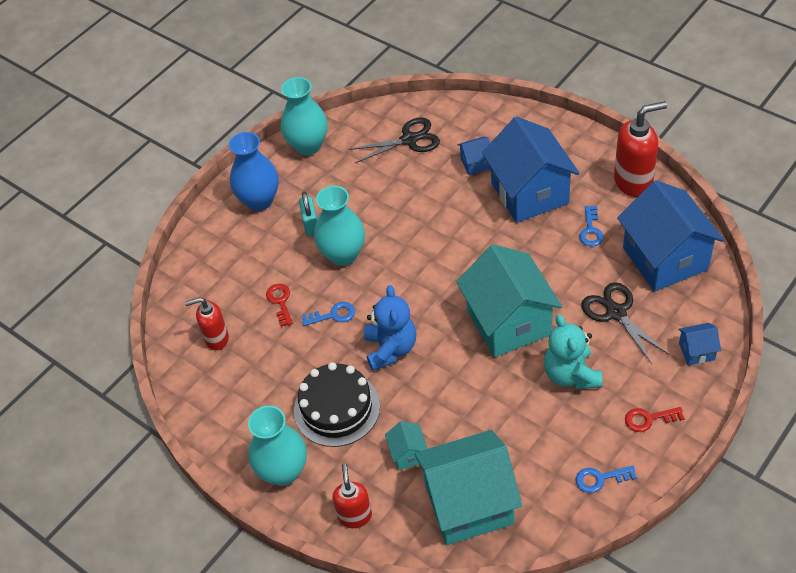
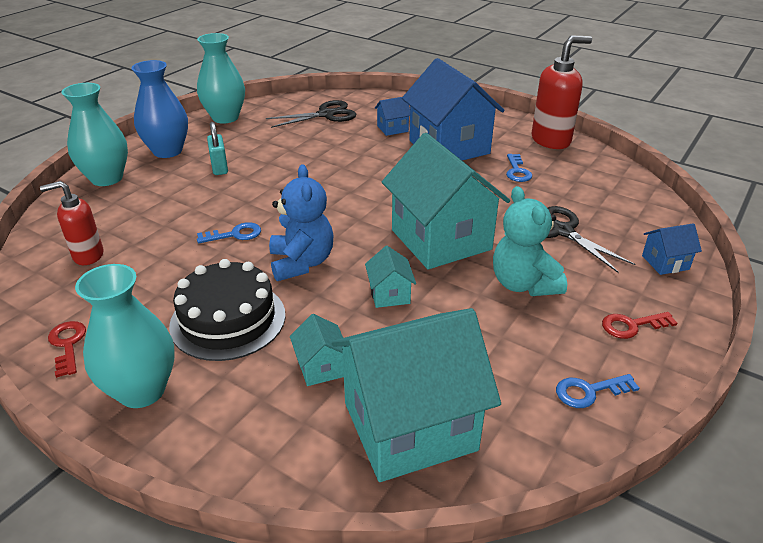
camera: 10 degrees left, 15 degrees down
(280, 302) = (174, 224): red key -> red key (67, 345)
(343, 254) = (252, 188): turquoise vase -> turquoise vase (107, 178)
(355, 516) = (240, 445): red soap dispenser -> none
(461, 384) = (389, 294): none -> turquoise house
(665, 258) = (601, 191): blue house -> none

